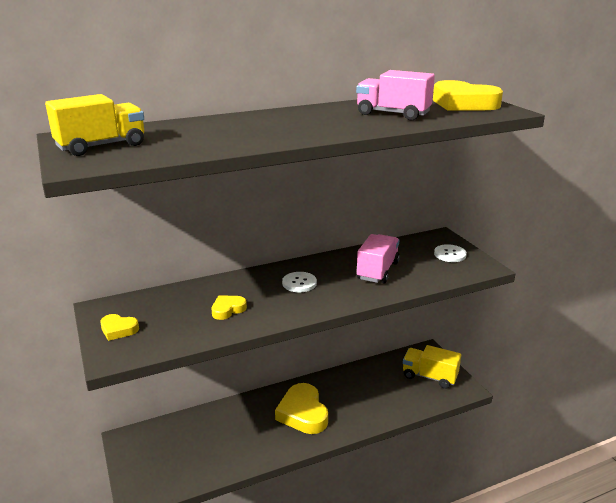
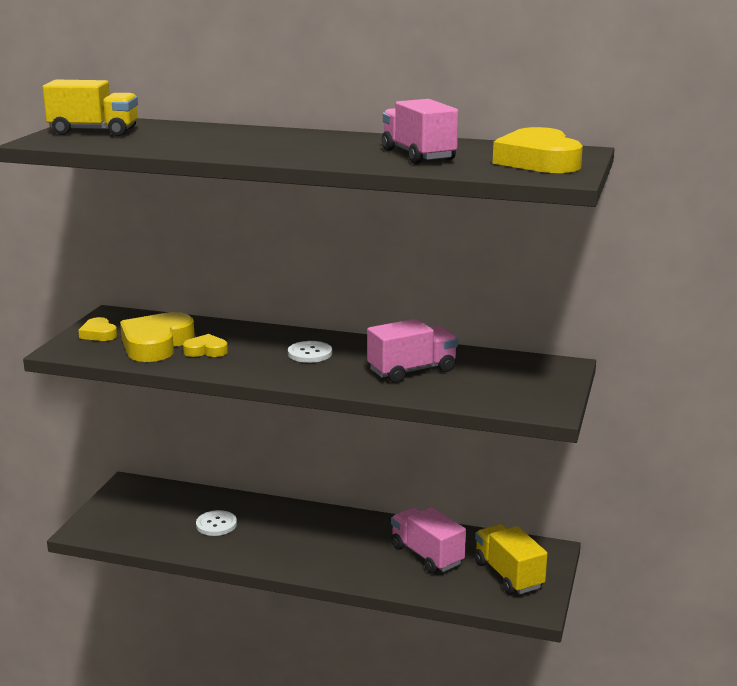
camera: 40 degrees right, 5 degrees down
(303, 413) = (310, 540): yellow heart -> yellow heart (156, 344)
(377, 387) = (426, 555): none -> pink truck
(450, 254) = (532, 385): white button -> white button (216, 524)

